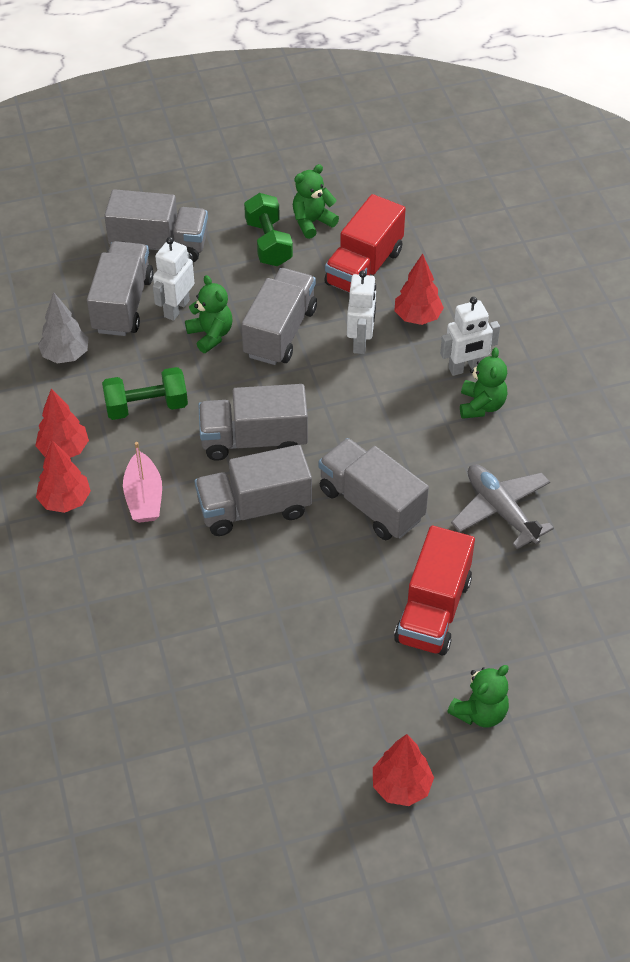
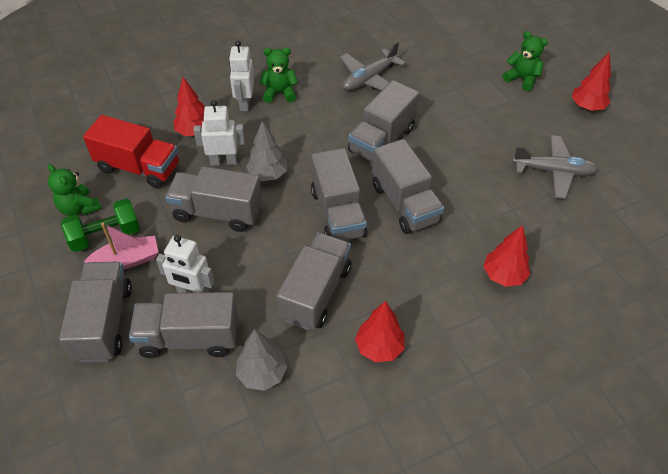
camera: 100 degrees left, 0 degrees up
(65, 501) = (434, 333): red tree -> red tree (503, 275)
(144, 497) = (414, 276): pink boat -> pink boat (127, 260)
(146, 406) = (316, 293): green dumbbell -> grey truck
(211, 335) = (224, 260): green teddy bear -> none
(274, 693) = (553, 171): none -> grey plane
(330, 381) = (268, 175): none -> grey tree
(433, 610) = (458, 103): red truck -> none
(465, 368) = (245, 103): white robot -> white robot turned 150 degrees counterclockwise

